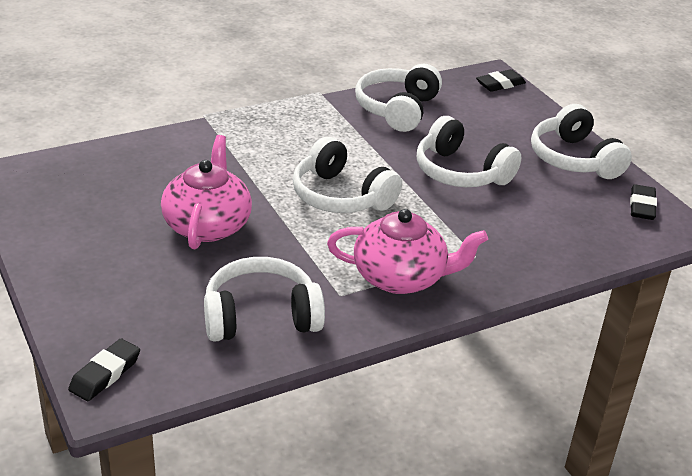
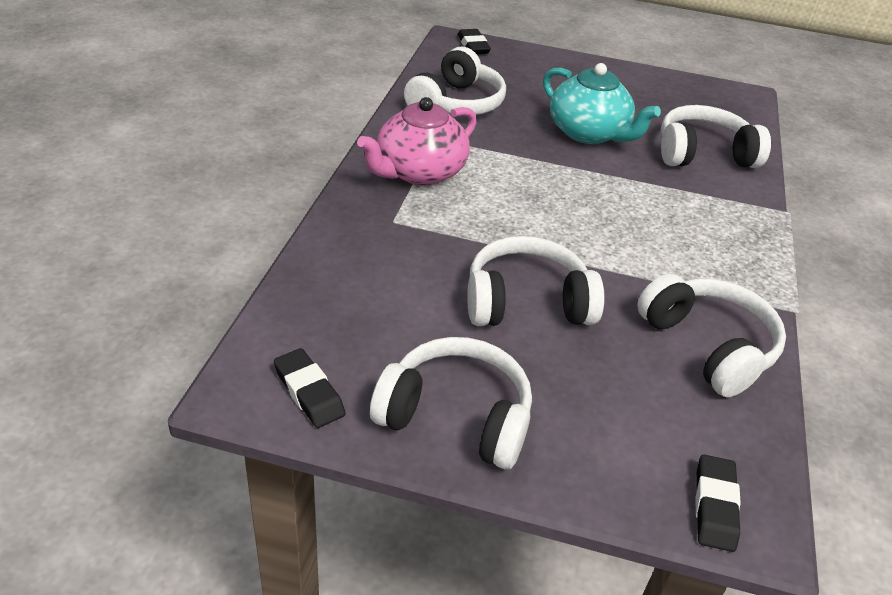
camera: 130 degrees right, 5 degrees up
(207, 225) = (589, 133): pink teapot -> turquoise teapot
(341, 196) = (563, 208): white headphones -> white headphones (703, 154)

